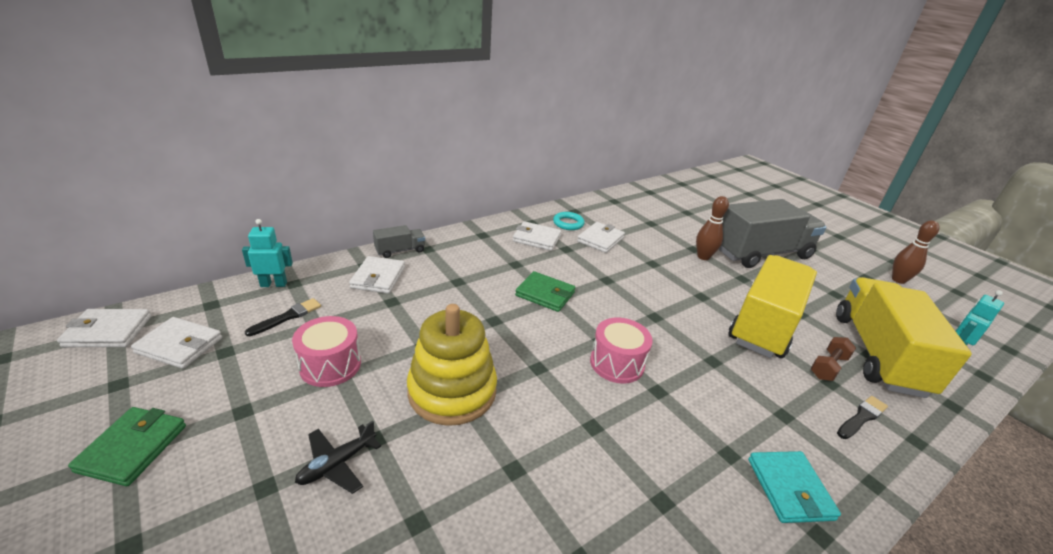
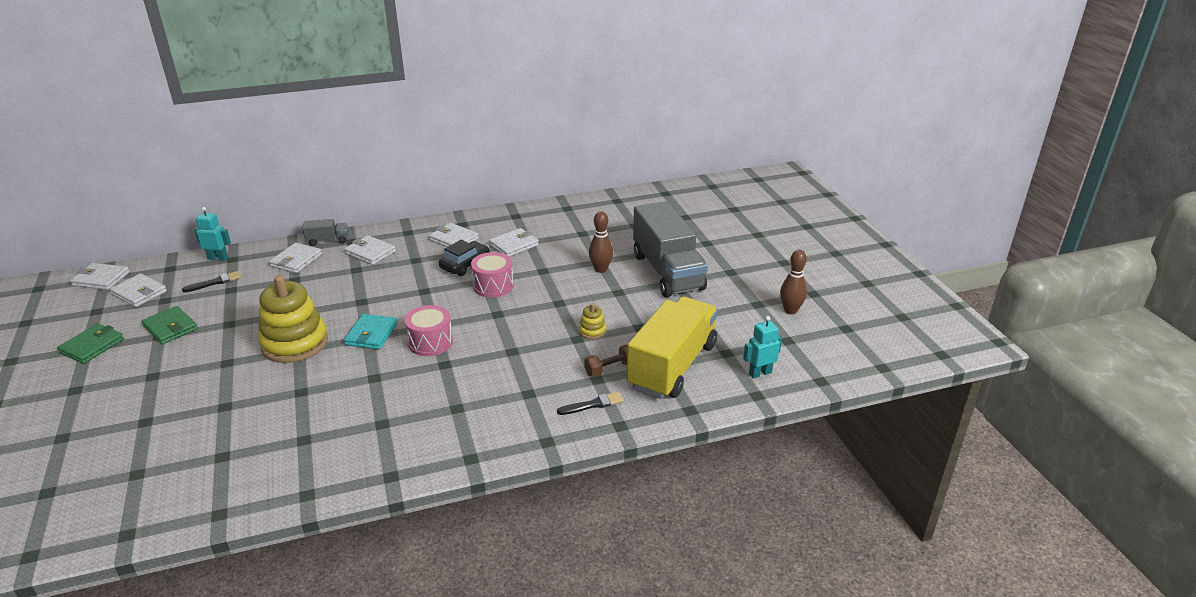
camera: 20 degrees right, 0 degrees up
(330, 365) = (225, 317): pink drum -> pink drum (493, 286)
(337, 464) = (197, 371): black plane -> none
(459, 260) = (370, 252): none -> white wallet
(545, 294) = (419, 286): green wallet -> green wallet (170, 328)
(568, 223) = (497, 227): turquoise ring -> none
(571, 264) = (465, 264): none -> black car
(761, 253) = (667, 272): grey truck -> grey truck turned 75 degrees clockwise
(764, 324) = (592, 331): yellow truck -> yellow stacking toy
(789, 489) = (478, 433): turquoise wallet -> turquoise wallet (371, 334)

